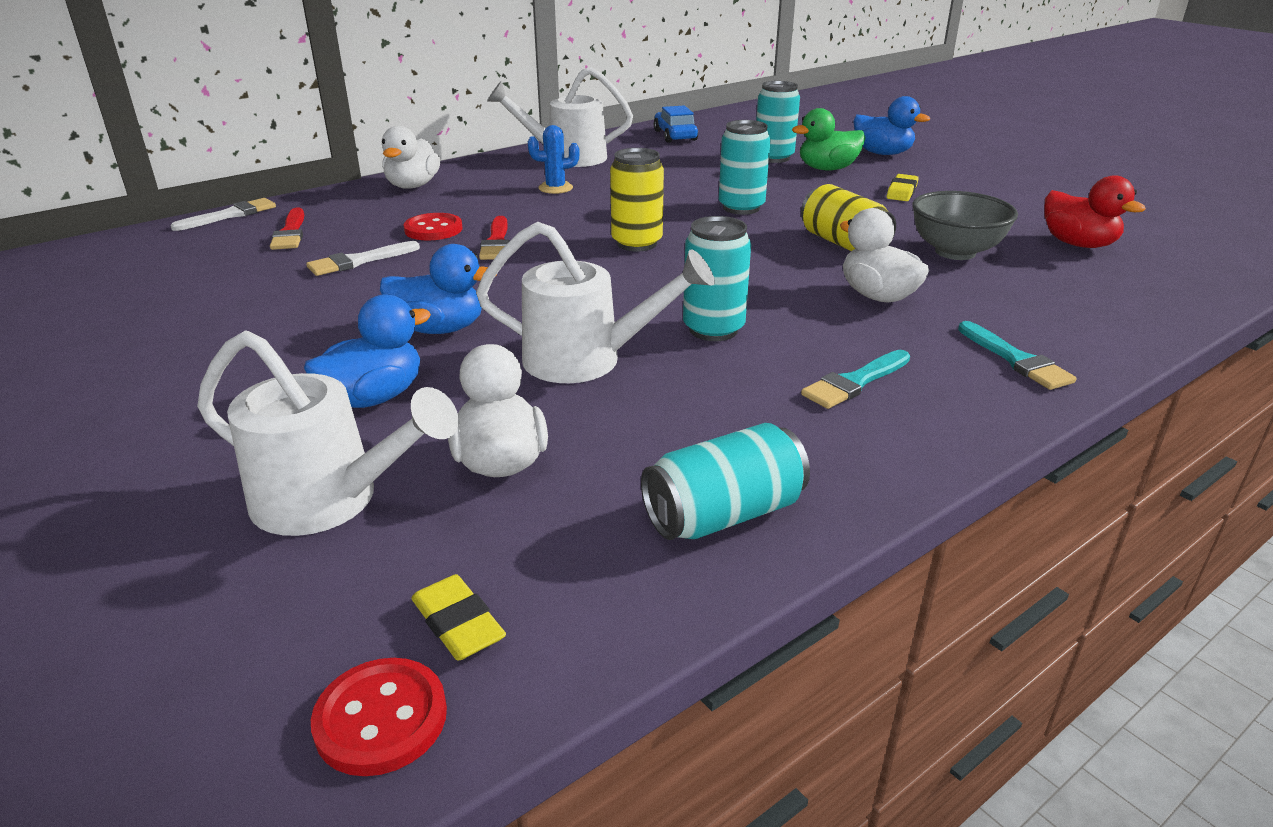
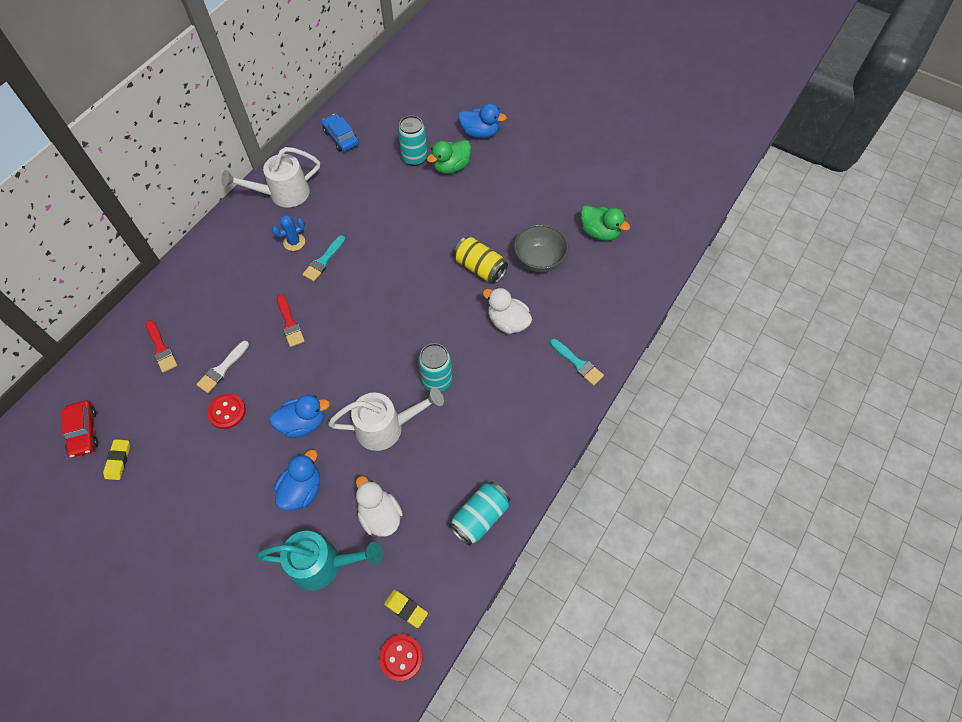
camera: 20 degrees left, 30 degrees up
(102, 277) = (84, 432): none -> red car
(230, 215) = (108, 338): white brush -> none
(330, 501) = (323, 564): white watering can -> turquoise watering can
(413, 186) = (202, 265): white duck -> none
(433, 229) = (245, 319): red button -> red button (227, 412)
(637, 243) = (369, 301): yellow can -> none
(741, 208) = (414, 238): turquoise can -> none
(854, 382) = (511, 406): turquoise brush -> turquoise brush (323, 261)
(902, 192) = (500, 189): yellow eraser -> yellow eraser (118, 460)
(1078, 244) = (599, 232): red duck -> green duck

